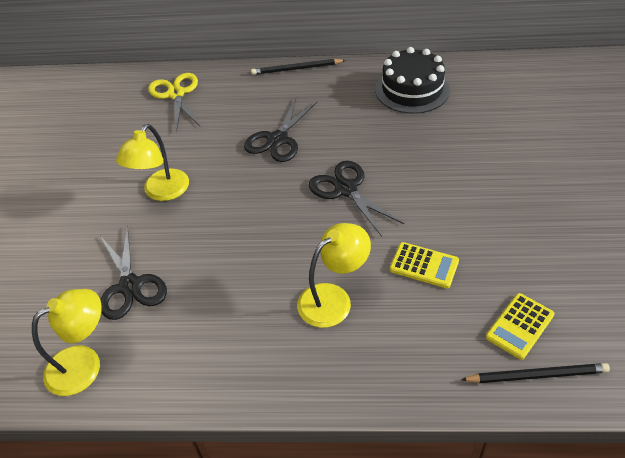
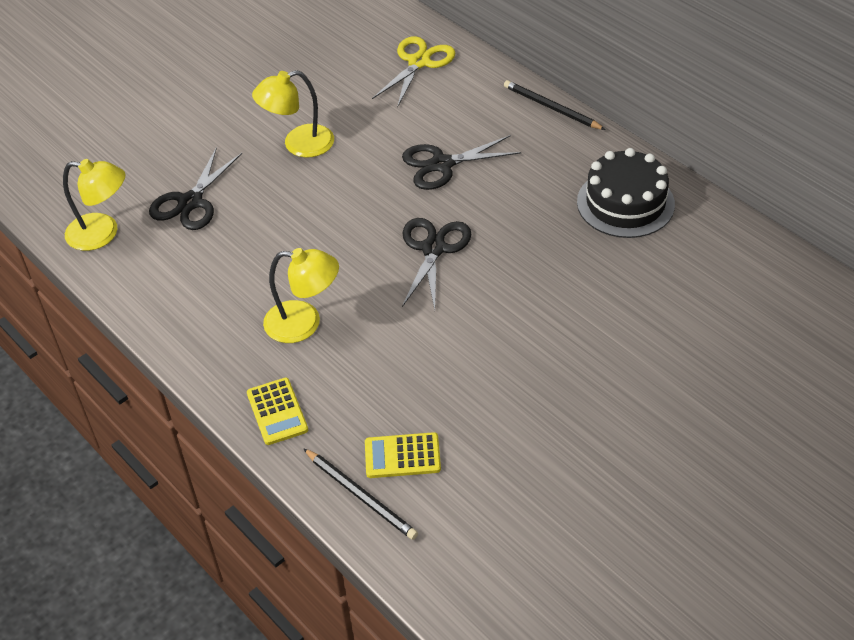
camera: 45 degrees right, 0 degrees up
(424, 265) = (402, 355): yellow calculator -> yellow calculator (277, 412)

